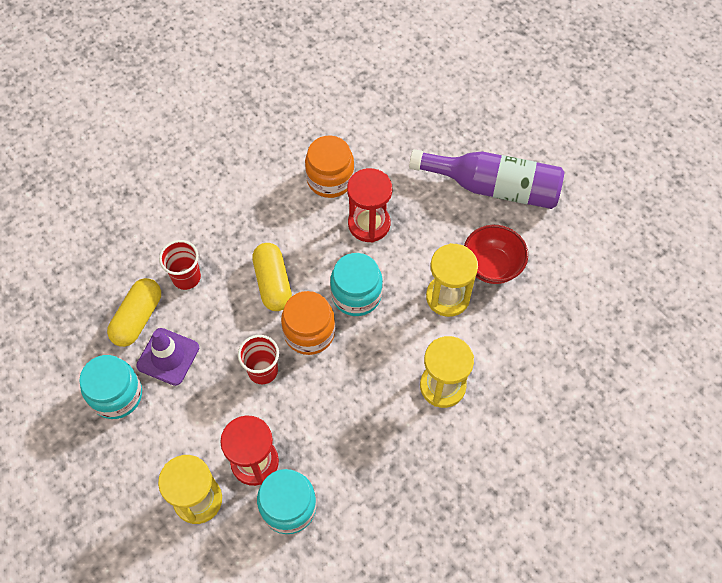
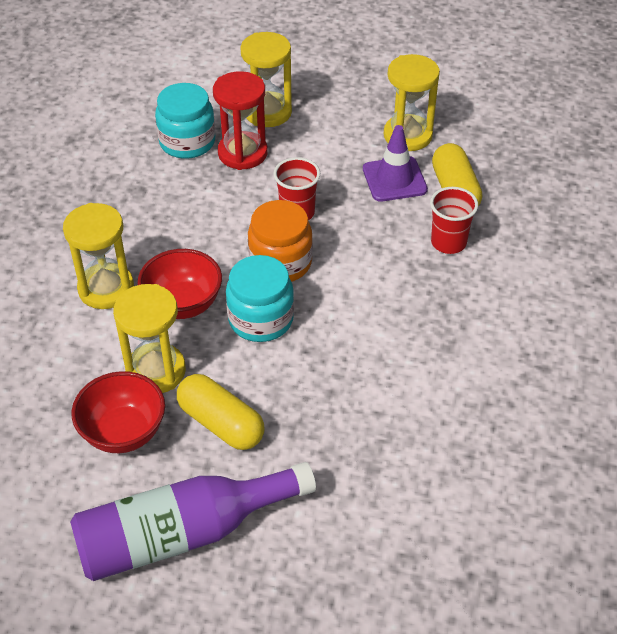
camera: 145 degrees right, 15 degrees down
(116, 395) = (407, 135): turquoise jar -> yellow hourglass
(273, 283) = (358, 283): yellow capsule -> yellow capsule (221, 423)
(330, 179) = (398, 421): orange jar -> none
(369, 224) = (307, 397): red hourglass -> none
(398, 339) = (183, 304): none -> red bowl

